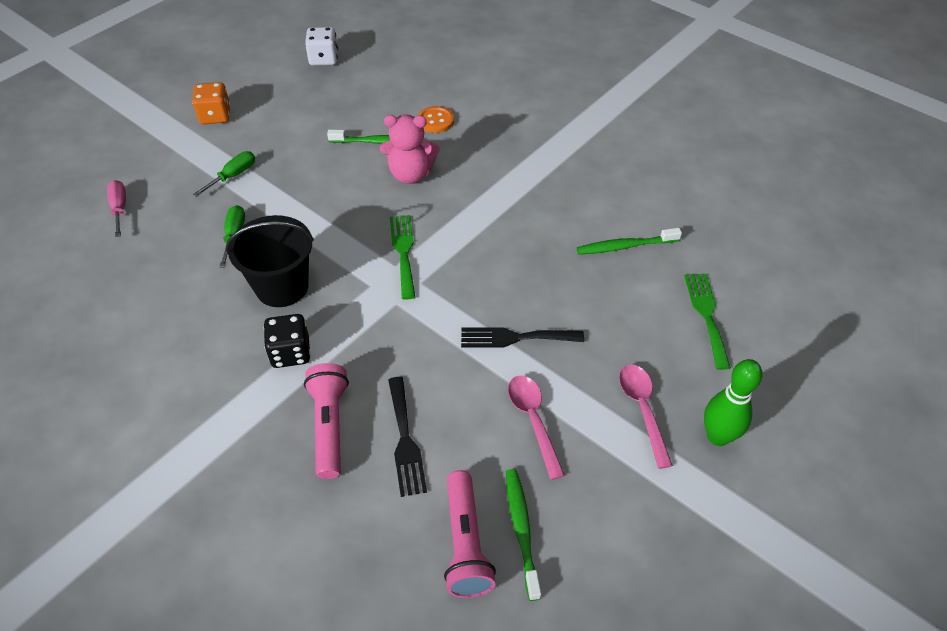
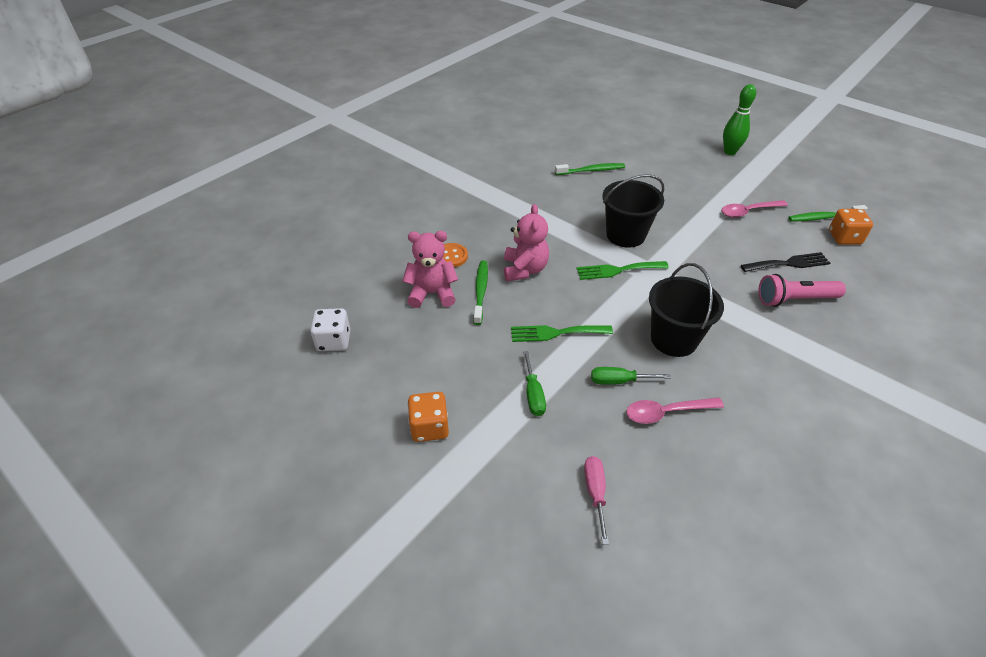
camera: 90 degrees left, 5 degrees down
(120, 208) = (595, 493): pink screwdriver -> pink screwdriver turned 105 degrees clockwise
(233, 176) = (533, 394): green screwdriver -> green screwdriver turned 135 degrees counterclockwise
(290, 353) = (740, 326): black dice -> none
(378, 110) = (432, 293): none -> pink teddy bear
(465, 543) = (844, 238): pink flashlight -> orange dice
(473, 267) = (625, 235): none -> black bucket
(515, 338) = (686, 217): black fork -> none
(625, 246) = (591, 170): green toothbrush -> green toothbrush turned 90 degrees counterclockwise
(642, 409) = (722, 173): pink spoon -> pink spoon (666, 412)
(706, 315) = (643, 147): green fork -> green fork (556, 333)

